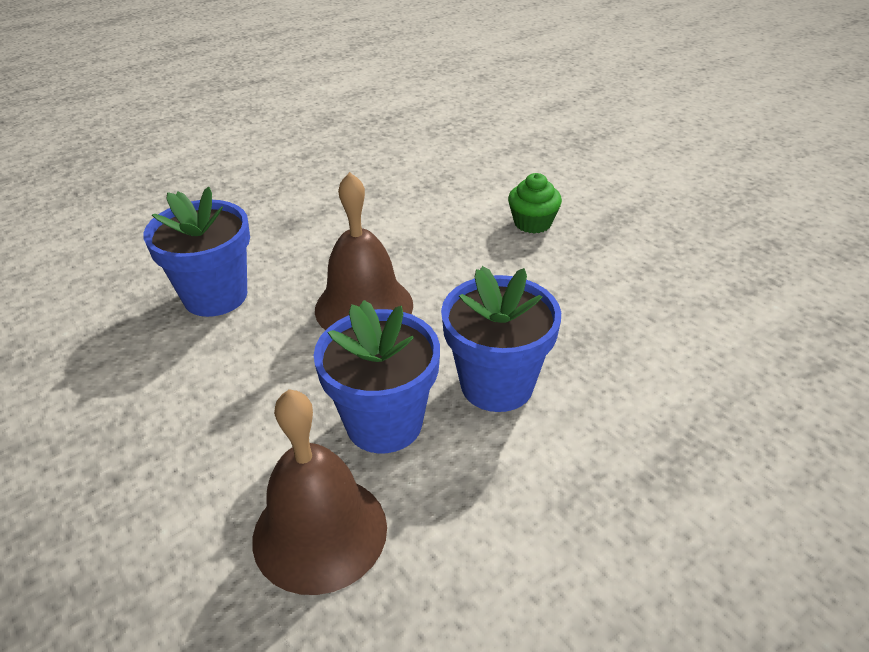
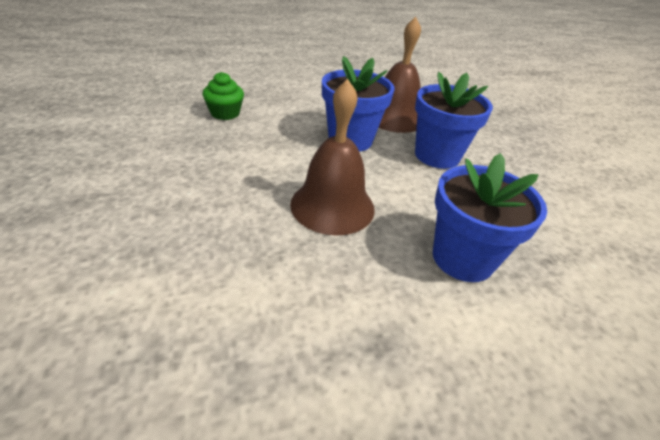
camera: 165 degrees left, 0 degrees up
(497, 385) = (276, 137): blue flower pot -> blue flower pot (437, 155)
(532, 223) = (111, 237): green cupcake -> green cupcake (225, 113)

